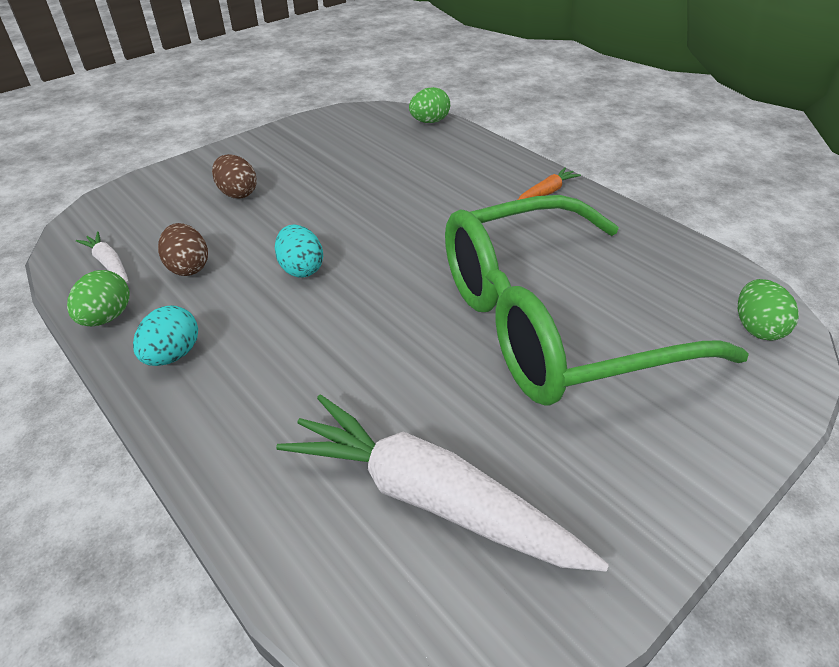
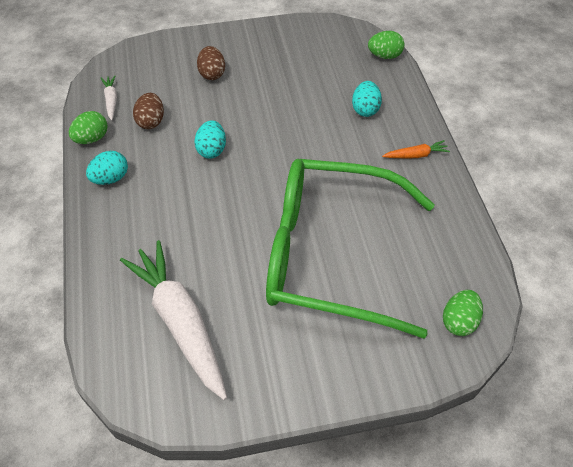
camera: 30 degrees right, 10 degrees up
(453, 170) = (365, 109): none -> turquoise egg

